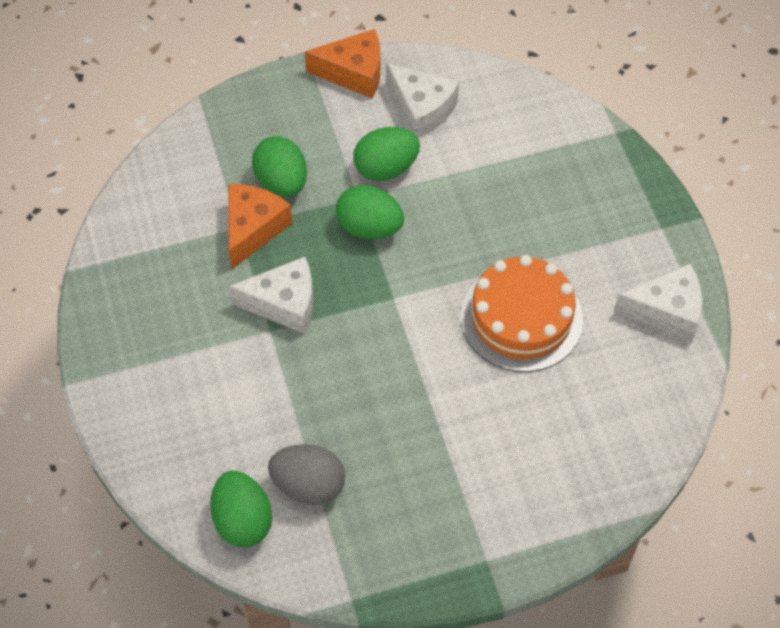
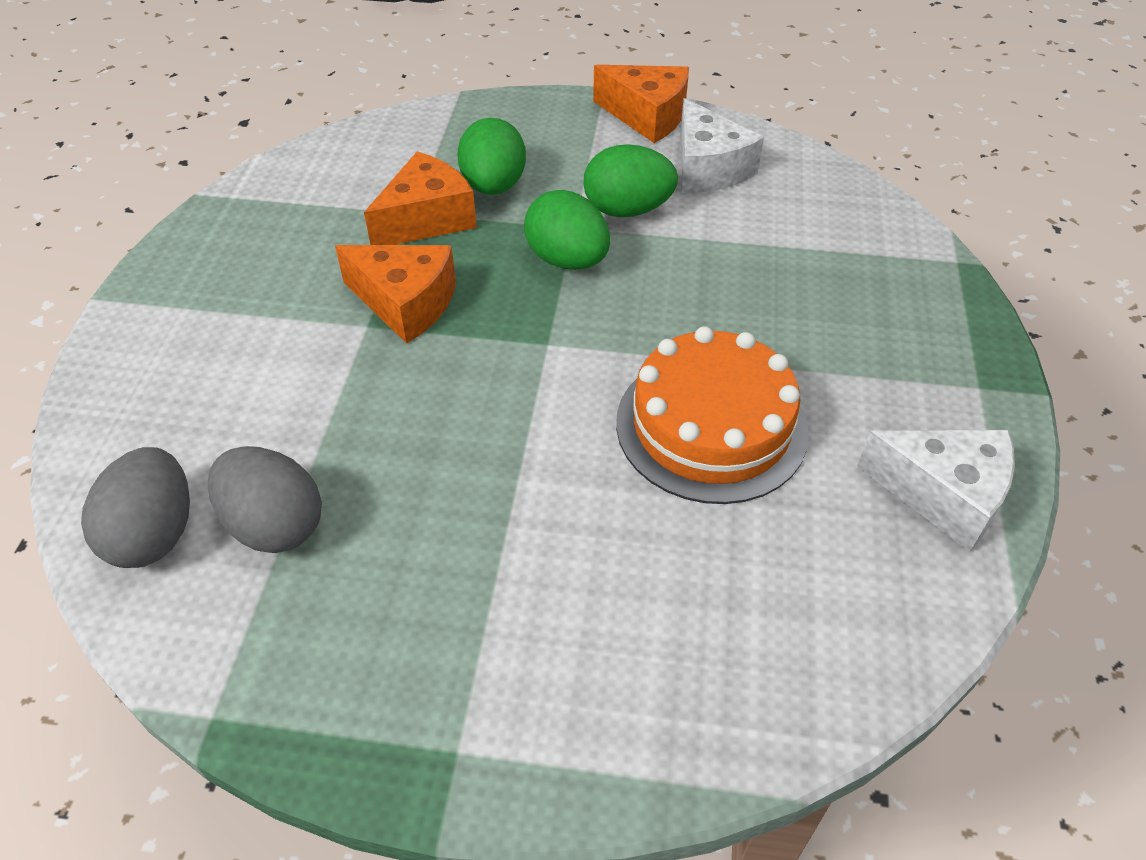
camera: 25 degrees right, 10 degrees down
(243, 520) = (154, 534): green egg -> grey egg
(284, 304) = (405, 303): white cheese -> orange cheese

